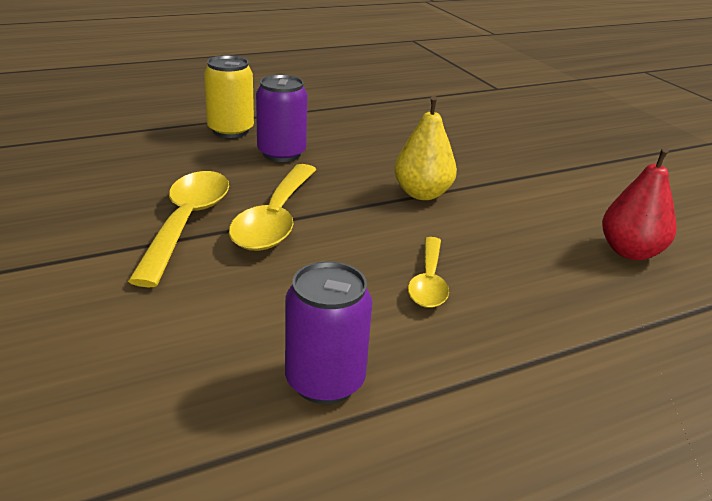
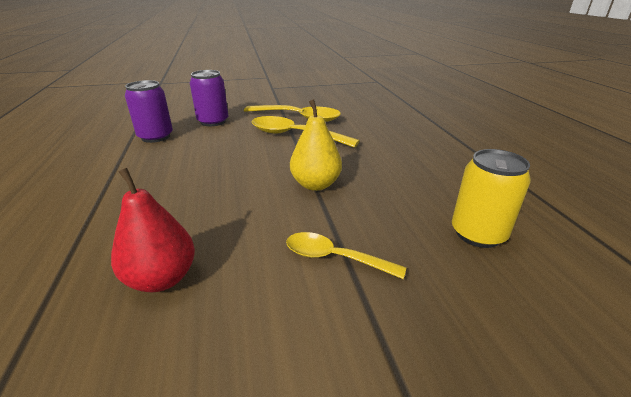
camera: 105 degrees right, 0 degrees up
(230, 130) = (424, 129): yellow can -> yellow can (478, 234)
(281, 153) = (387, 142): purple can -> purple can (213, 121)
(428, 282) = (202, 168): yellow spoon -> yellow spoon (334, 258)

